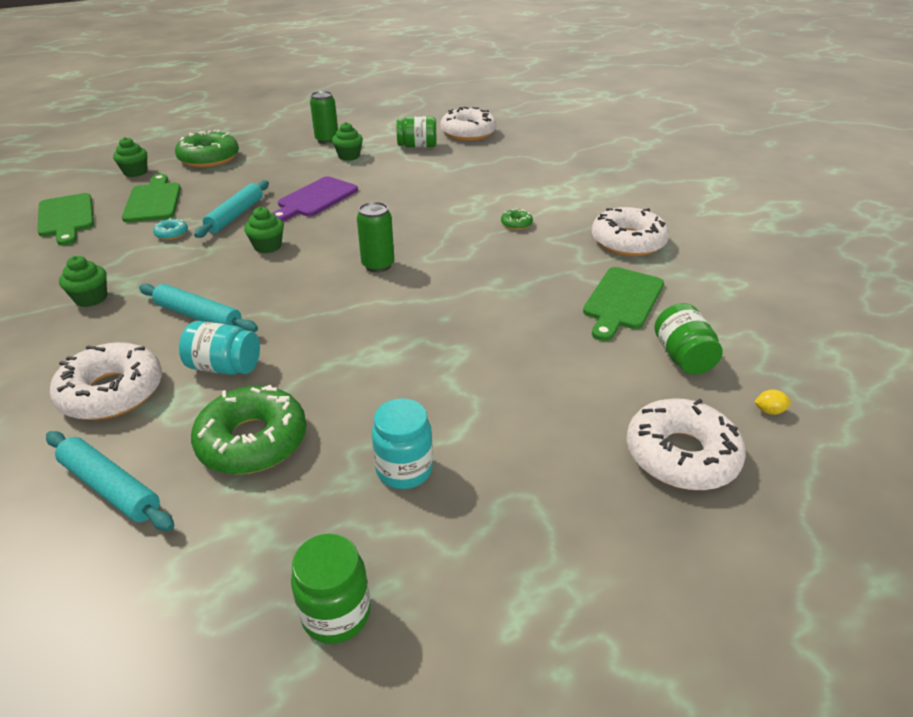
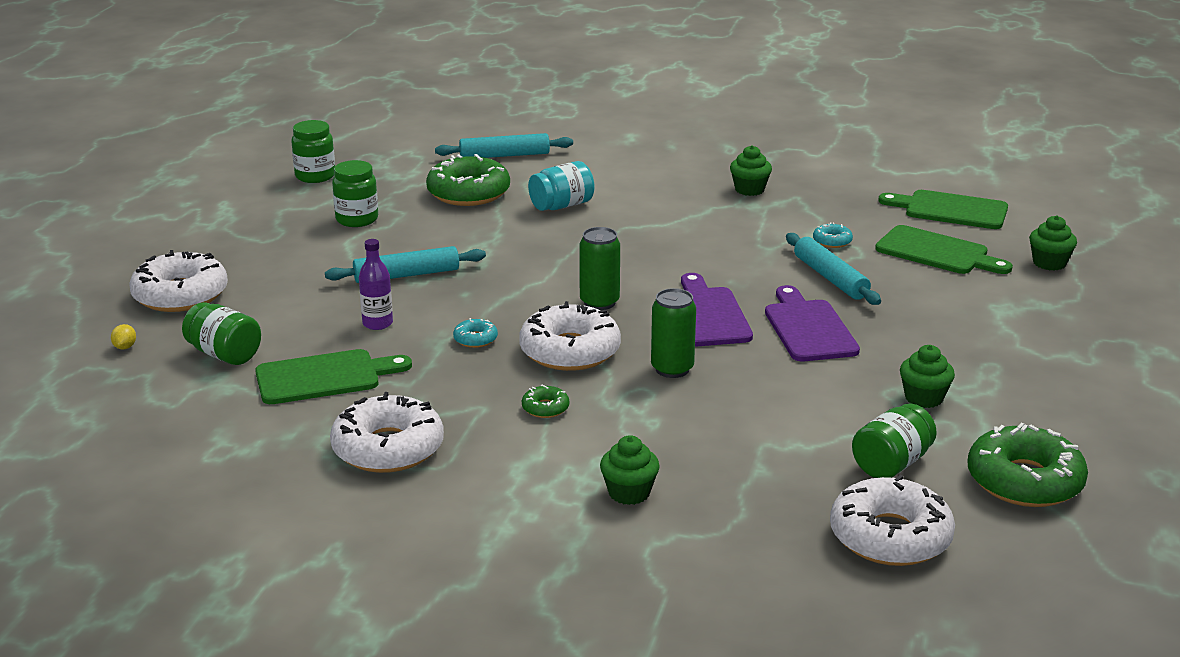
camera: 135 degrees right, 10 degrees down
(112, 392) = (599, 172): white donut -> white donut (570, 351)
(198, 316) = (649, 215): turquoise rolling pin -> turquoise rolling pin (407, 275)
(209, 158) = (1045, 312): green donut -> green donut (1024, 481)
(267, 246) = (728, 271): green cupcake -> green cupcake (629, 493)
(327, 140) = (1016, 407): green can -> green can (672, 369)
(341, 228) = (706, 315): none -> purple cutting board
(404, 470) = (357, 219): turquoise jar -> green jar
(492, 279) = (475, 339): none -> turquoise donut
(539, 325) = (377, 323): none -> purple bottle
(622, 301) = (324, 377): green cutting board -> green cutting board turned 90 degrees clockwise
(769, 411) = (125, 347): yellow lemon -> yellow lemon turned 45 degrees counterclockwise

